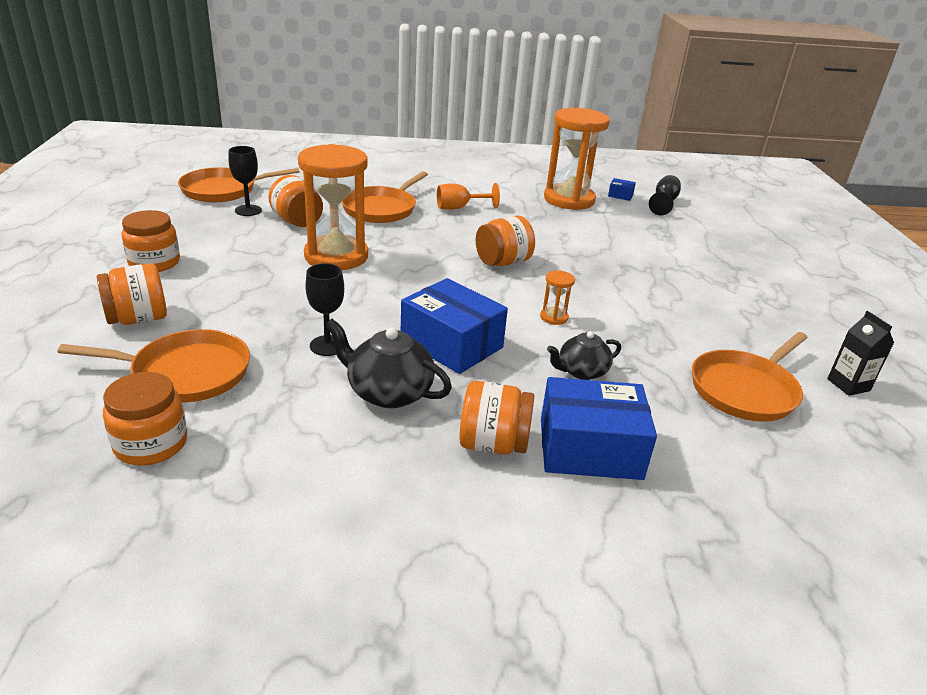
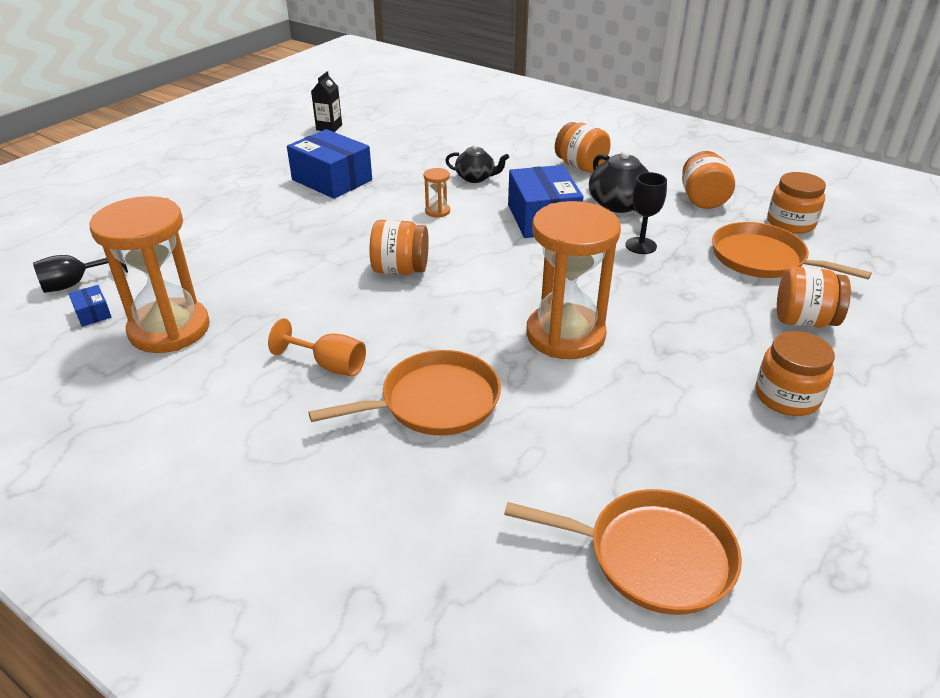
camera: 140 degrees left, 5 degrees up
(248, 210) = (631, 471): black goblet -> none
(297, 222) = (572, 415): orange jar -> orange jar (702, 200)
(590, 448) = (529, 150): blue box -> blue box (332, 180)
(745, 389) = (393, 143): orange pan -> none

